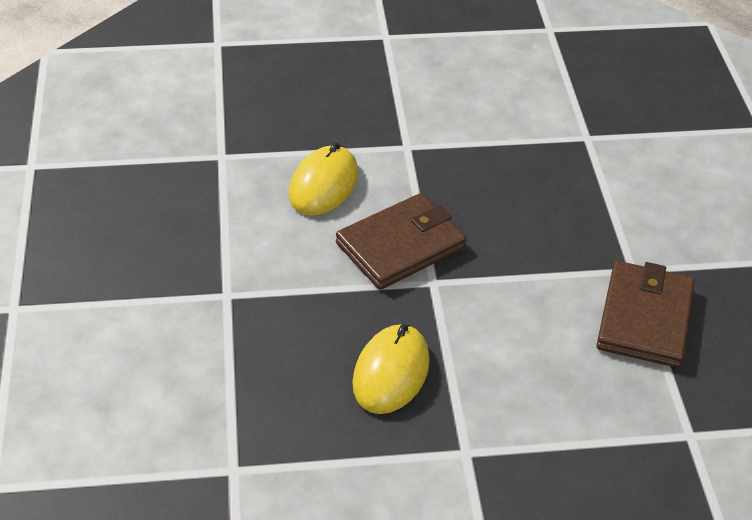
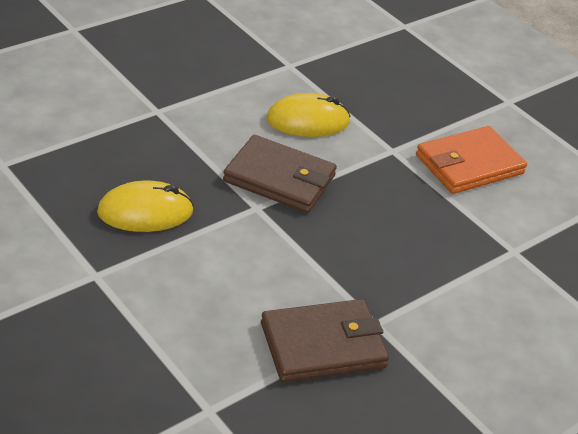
camera: 55 degrees right, 5 degrees down
(459, 107) = (469, 165): none -> orange wallet

